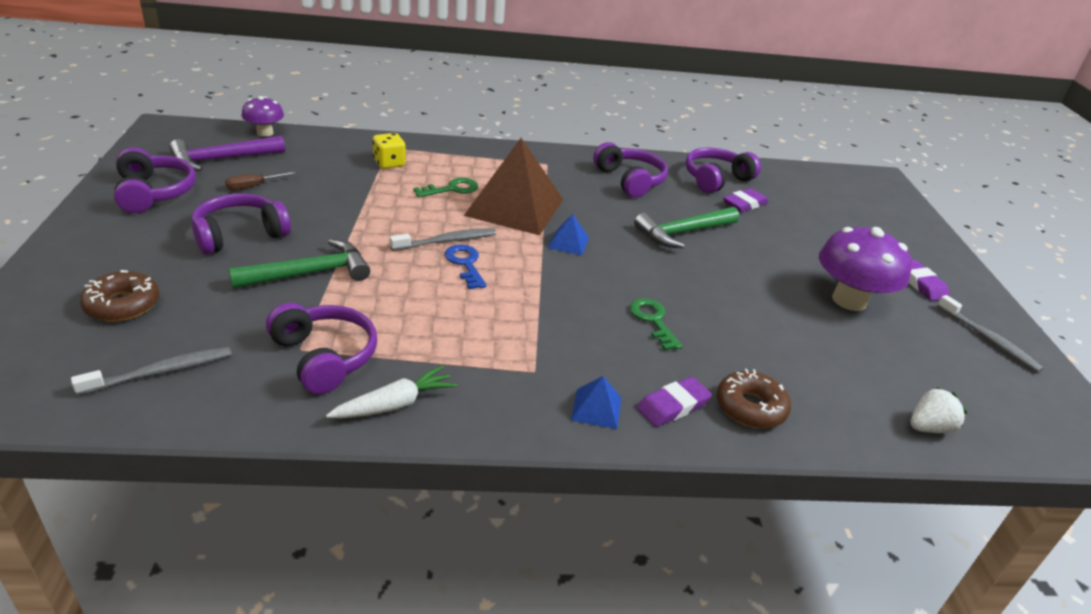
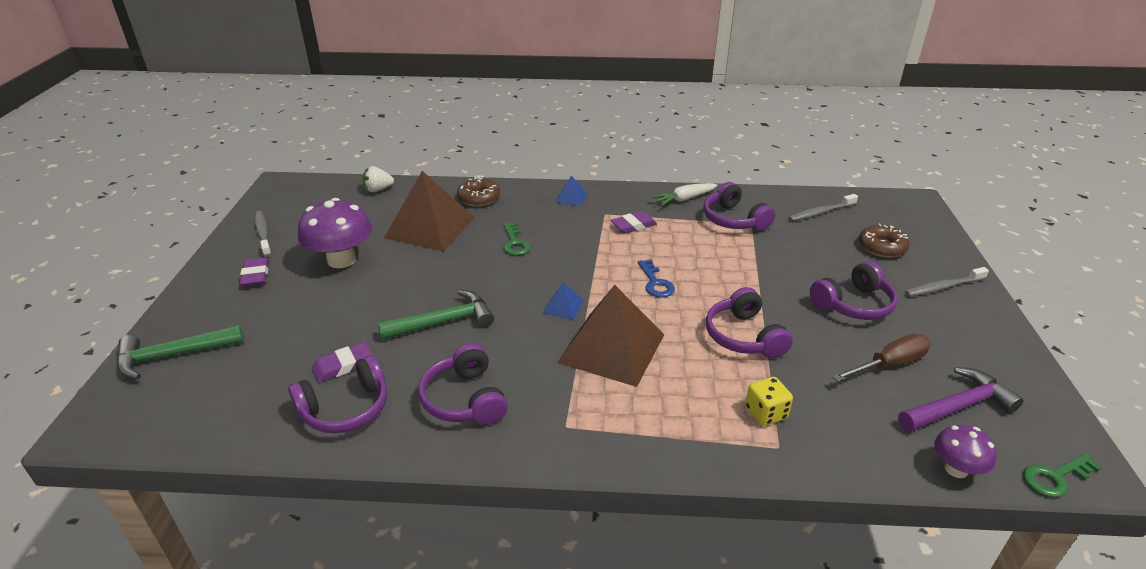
camera: 170 degrees left, 0 degrees up
(154, 193) = (972, 350): purple headphones -> purple headphones (743, 336)
(253, 186) = (889, 364): brown screwdriver -> brown screwdriver, size x1.65
(309, 273) = (774, 272): green hammer -> green hammer (173, 355)
(446, 241) = (675, 304): grey toothbrush -> grey toothbrush (943, 287)
(451, 189) = (681, 371): green key -> green key (1055, 477)
(673, 406) = (525, 199): purple eraser -> purple eraser (633, 225)
(784, 348) = (430, 227): none -> brown pyramid

